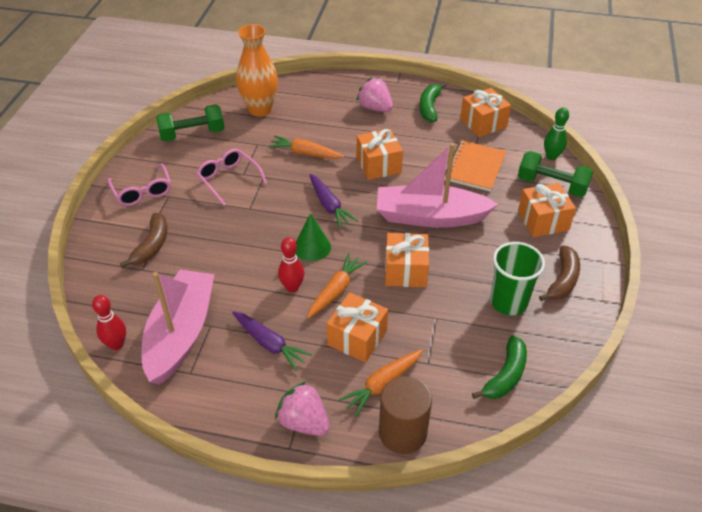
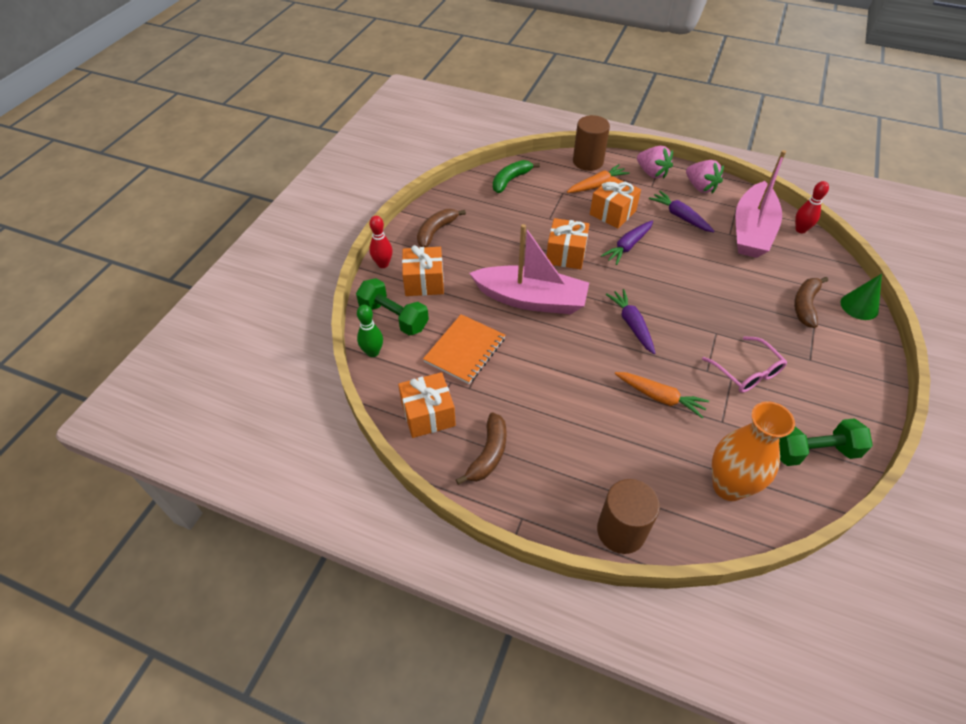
camera: 170 degrees left, 5 degrees up
(142, 191) = (842, 369): pink glasses -> none
(292, 287) = (665, 253): red bowling pin -> red bowling pin (383, 264)
(312, 247) = (649, 284): green cone -> green cone (859, 306)
(333, 83) = (621, 531): none -> brown cylinder
(336, 290) = (628, 246): orange carrot -> purple carrot
(375, 108) = (564, 464): pink strawberry -> pink strawberry (700, 187)
(378, 165) = (573, 368): orange gift -> none
(429, 107) = (488, 454): green banana -> brown banana
(508, 302) = (488, 222): green cup -> none

